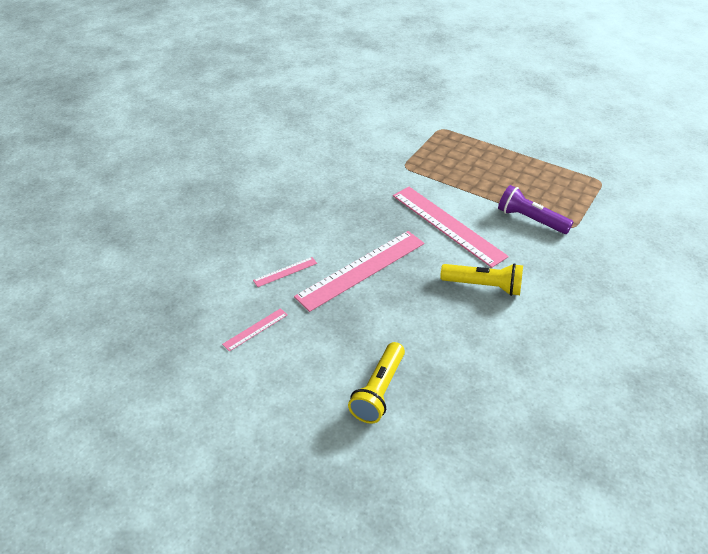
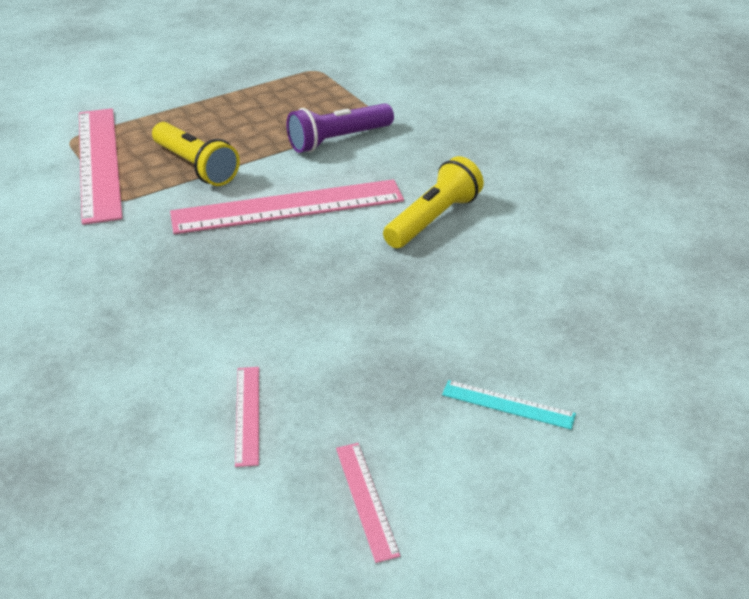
camera: 65 degrees left, 5 degrees down
(345, 363) = (508, 404): none -> turquoise ruler
(361, 269) = (313, 321): pink ruler -> pink ruler (99, 162)
(379, 391) = (581, 385): yellow flashlight -> yellow flashlight (196, 166)

